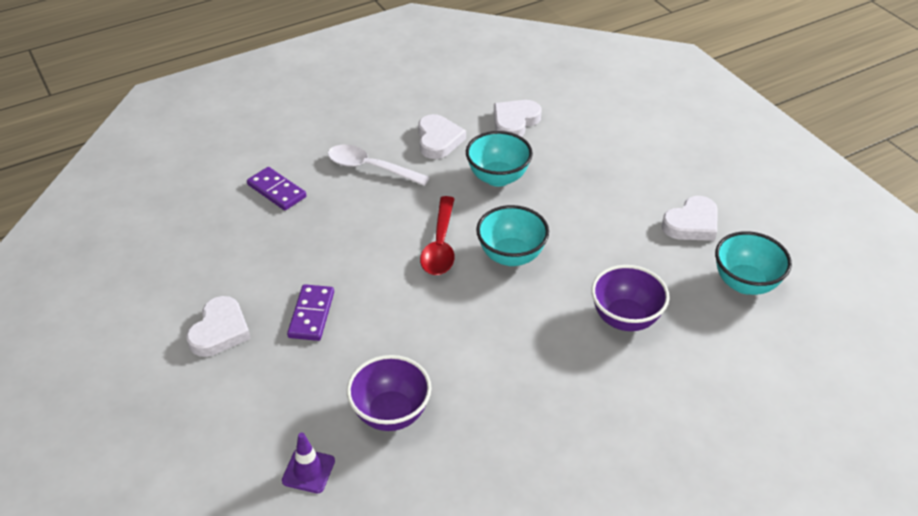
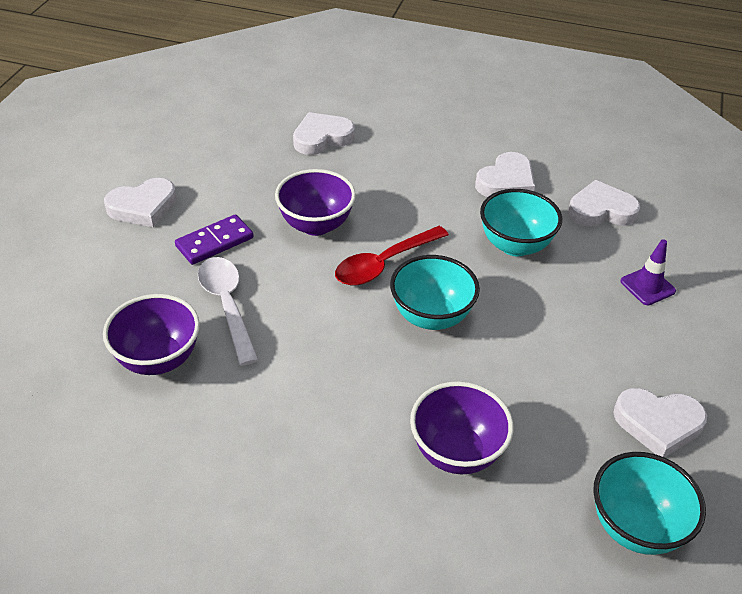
camera: 45 degrees right, 0 degrees up
(276, 191) = (322, 138): purple domino -> white heart
(308, 471) = (49, 349): purple traffic cone -> purple traffic cone (647, 286)
(362, 253) = (316, 225): none -> purple bowl
(370, 168) = (417, 167): white spoon -> white spoon (227, 306)

